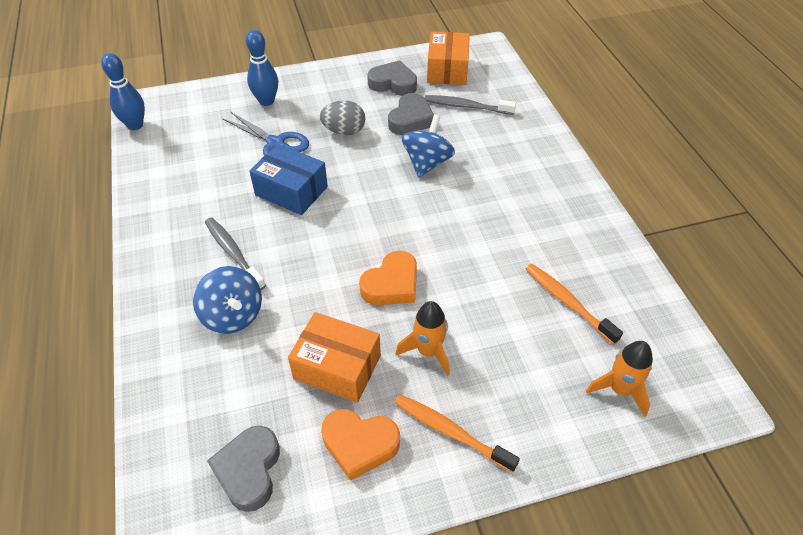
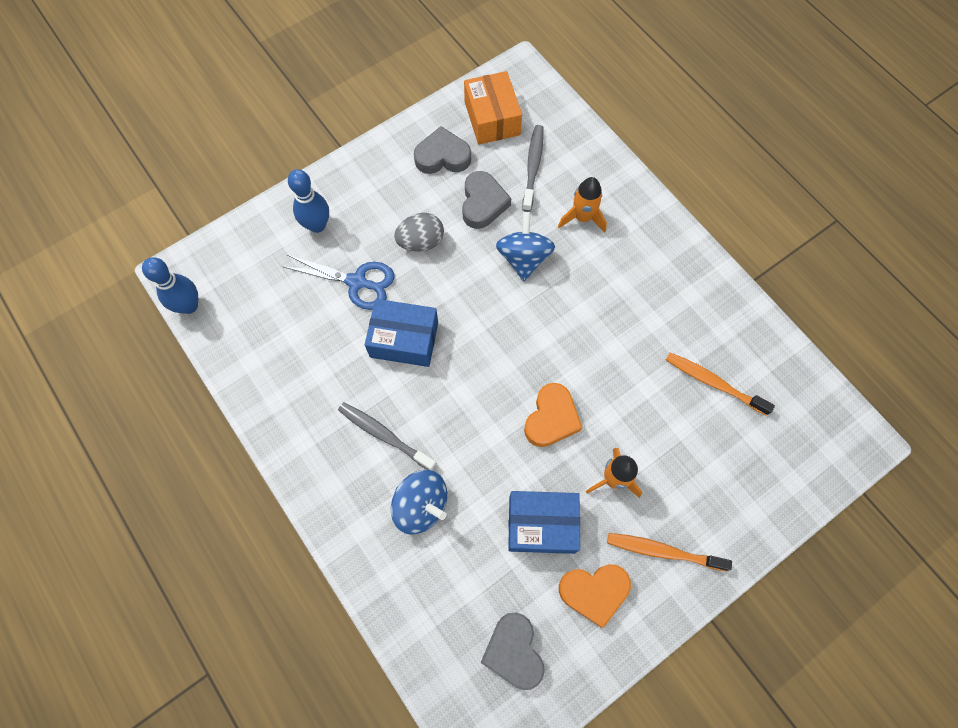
camera: 20 degrees left, 20 degrees up
(337, 367) = (541, 525): orange box -> blue box
(466, 106) = (533, 167): grey toothbrush -> grey toothbrush turned 105 degrees clockwise
(620, 390) = (784, 459): orange rocket -> orange rocket (582, 218)

